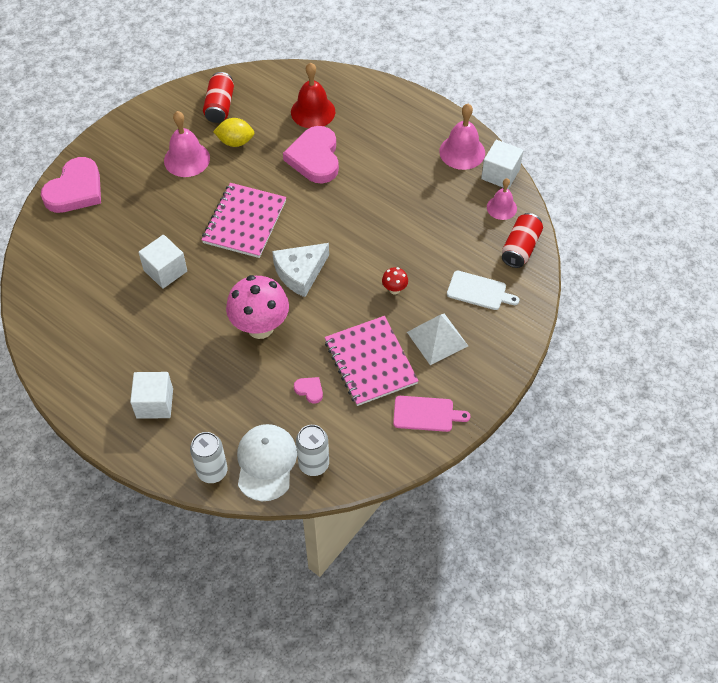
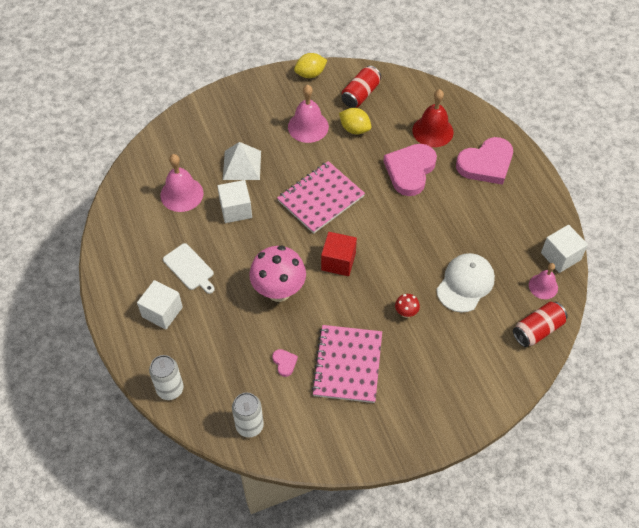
camera: 30 degrees right, 0 degrees up
(75, 190) = (210, 114): pink heart -> pink heart (486, 164)
(155, 107) = (310, 74): none -> yellow lemon
(266, 463) = (214, 404): white cap -> white cap (465, 283)
(300, 273) = (338, 261): white cheese -> red cube
(426, 414) = (365, 433): pink cutting board -> none
(437, 339) = (415, 373): white pyramid -> white pyramid (242, 165)
(462, 152) = (539, 221): pink bell -> pink bell (181, 194)
(479, 291) = (477, 350): white cutting board -> white cutting board (189, 268)

